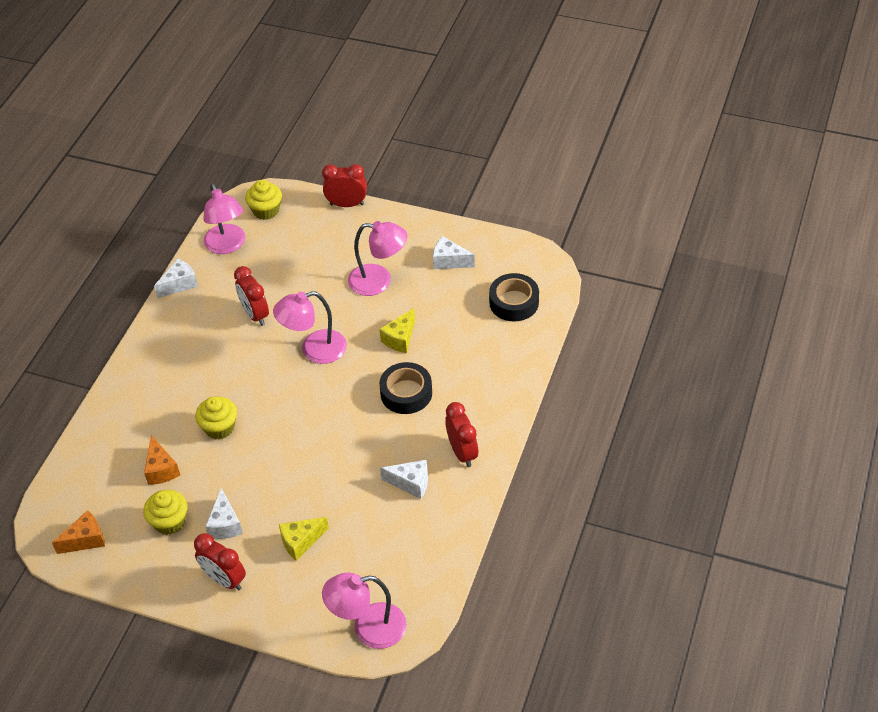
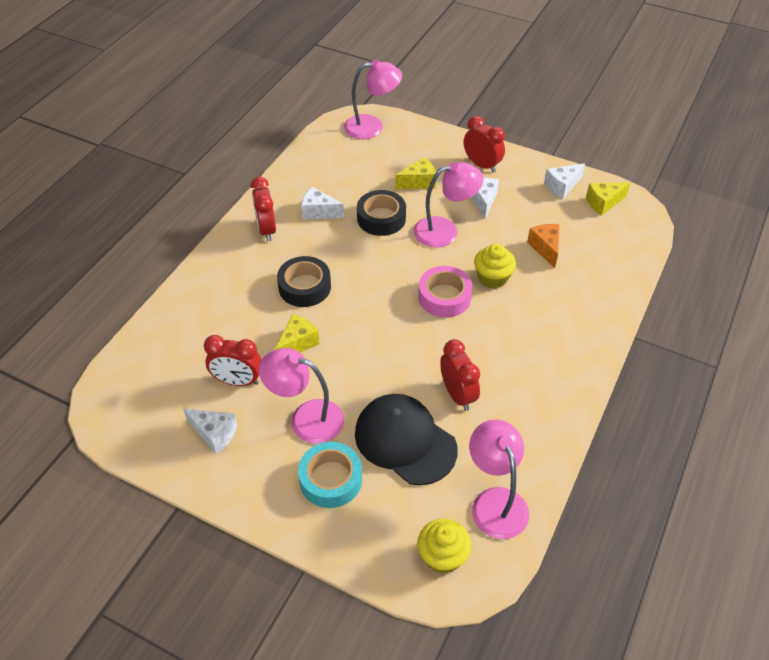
camera: 175 degrees left, 0 degrees up
(86, 540) = (603, 203): orange cheese -> yellow cheese
(169, 522) = (532, 208): yellow cupcake -> none
(179, 284) = (553, 450): white cheese -> white cheese (562, 186)
(268, 401) = (444, 297): none -> pink tape
(297, 275) = (405, 441): none -> black cap
(314, 350) = (392, 343): pink lamp -> pink lamp (445, 230)
(347, 204) = (326, 549): red clock -> red clock (237, 381)
(351, 243) = (331, 479): none -> turquoise tape
(514, 302) = (160, 368): black tape -> black tape (381, 218)

